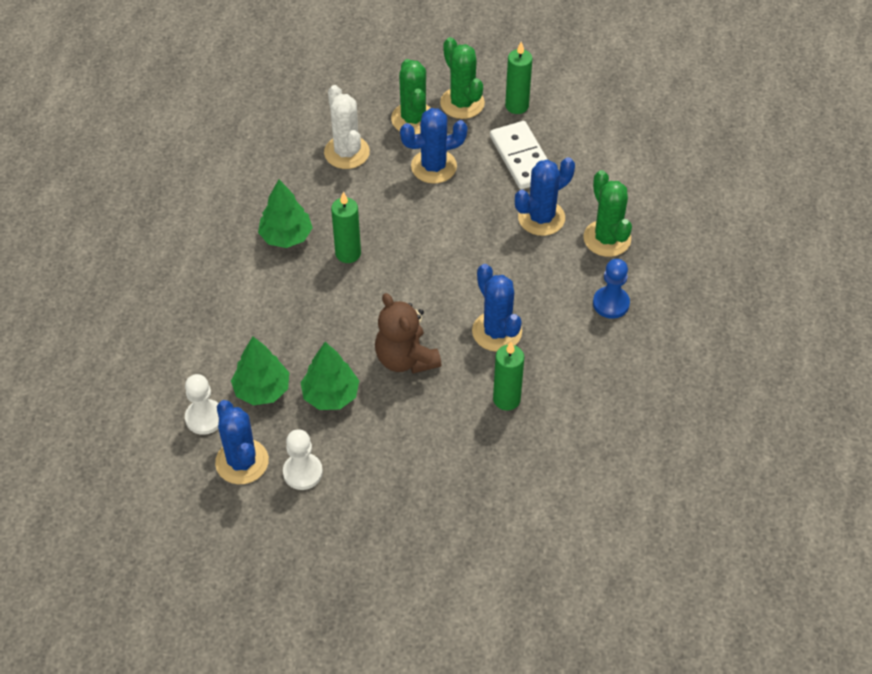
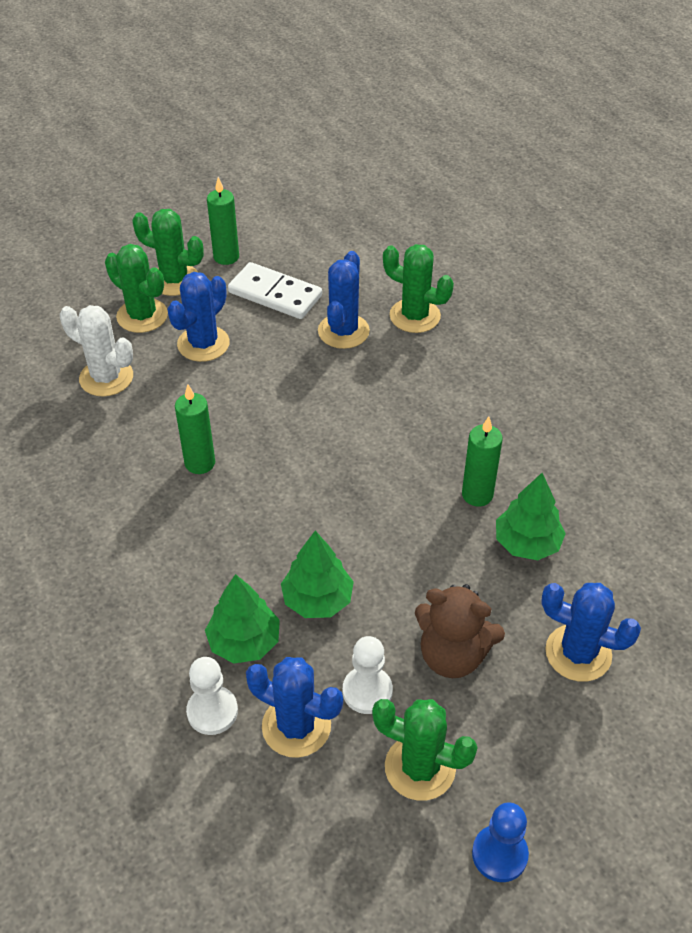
camera: 40 degrees left, 5 degrees down
(286, 236) = (121, 485): green tree -> green tree (527, 543)
(286, 539) = (420, 767): none -> green cactus
(405, 359) = (352, 519): brown teddy bear -> brown teddy bear (452, 655)
(497, 331) = (407, 444): blue cactus -> blue cactus (578, 653)
(611, 303) = (474, 363): blue pawn -> blue pawn (499, 854)

